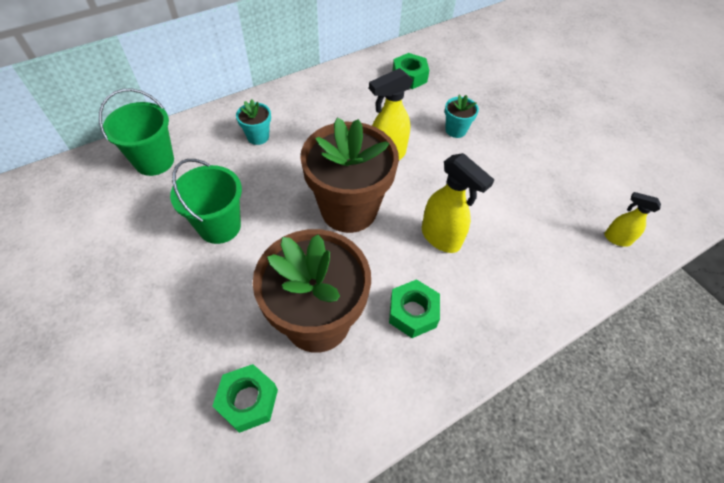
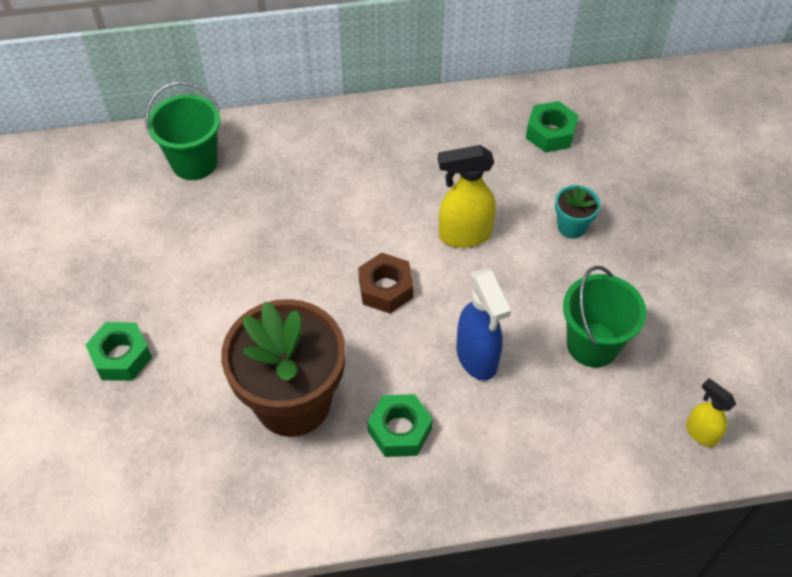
camera: 25 degrees right, 0 degrees up
(219, 226) = (234, 262): green bucket -> green bucket (592, 344)
(248, 401) = (190, 456): green nut -> green nut (121, 357)
(258, 137) = (321, 165): turquoise flower pot -> none
(349, 209) = (385, 289): brown flower pot -> brown nut
(441, 238) = (477, 358): yellow spray bottle -> blue spray bottle

